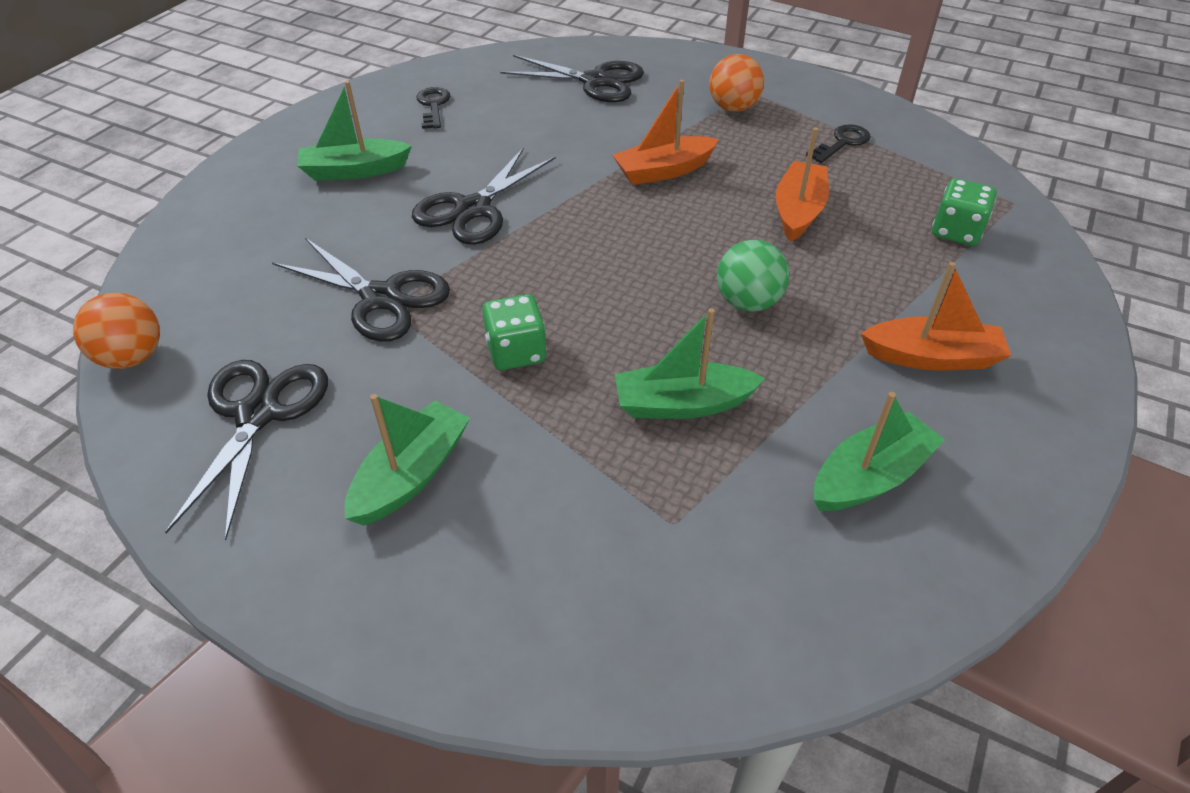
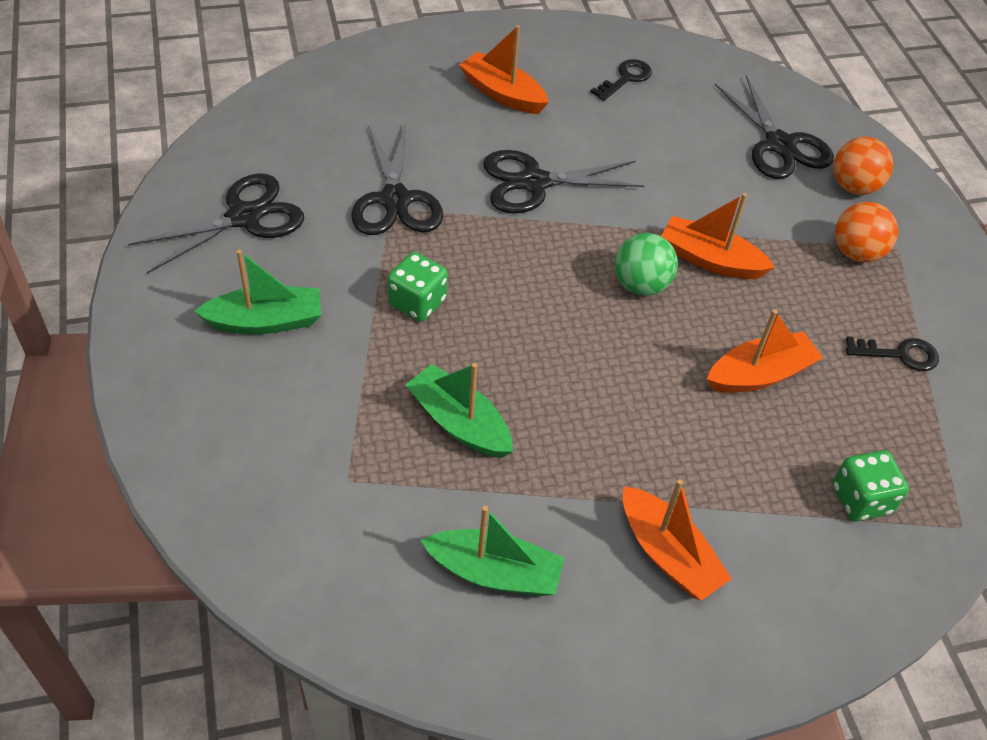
camera: 45 degrees right, 5 degrees up
(132, 357) = (232, 129): orange ball -> orange ball (854, 186)
(354, 171) = (502, 94): green boat -> orange boat
(748, 302) = (607, 402): green ball -> green ball (641, 285)

